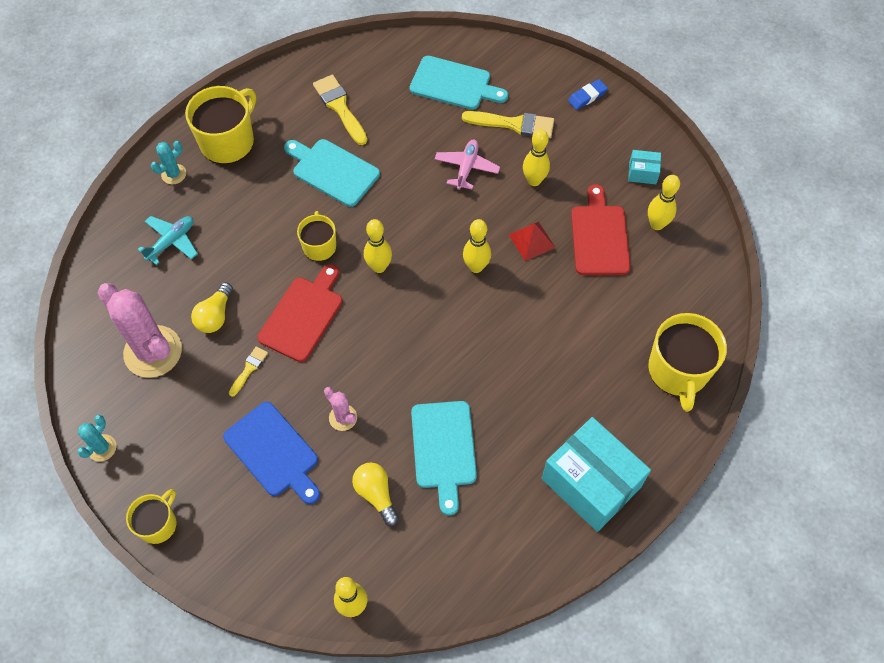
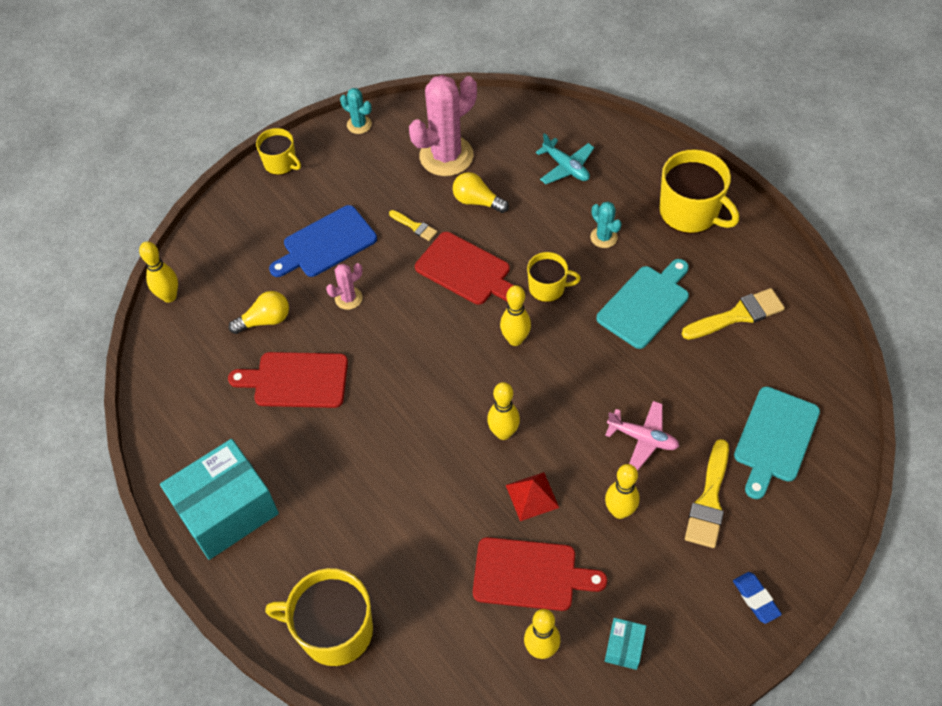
camera: 100 degrees right, 5 degrees down
(174, 174) = (649, 168): turquoise cactus -> turquoise cactus (603, 237)
(443, 449) = (296, 380): turquoise cutting board -> red cutting board

